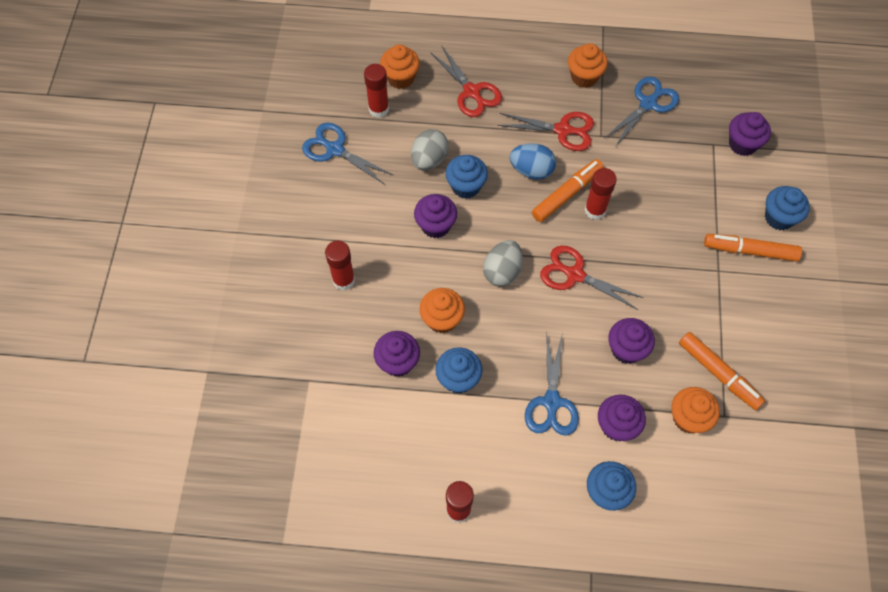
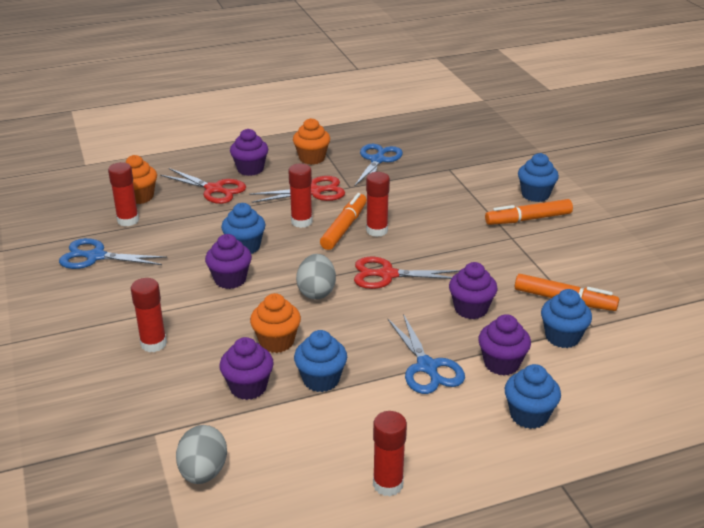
camera: 25 degrees left, 30 degrees down
(429, 160) = (198, 239): grey egg -> grey egg (203, 472)
(531, 170) = (301, 222): blue egg -> red glue stick
(688, 418) = (562, 337): orange cupcake -> blue cupcake
(742, 144) = (472, 163): purple cupcake -> purple cupcake (250, 169)

